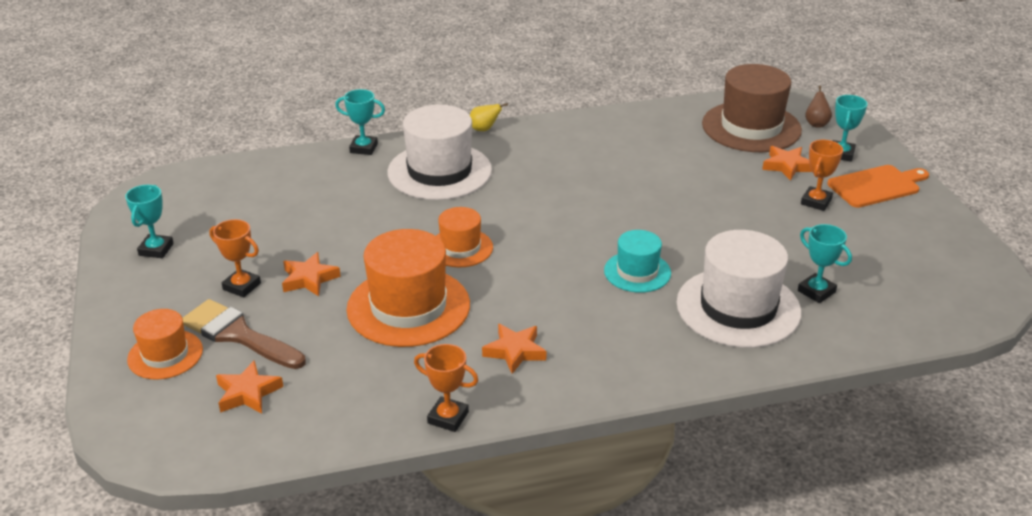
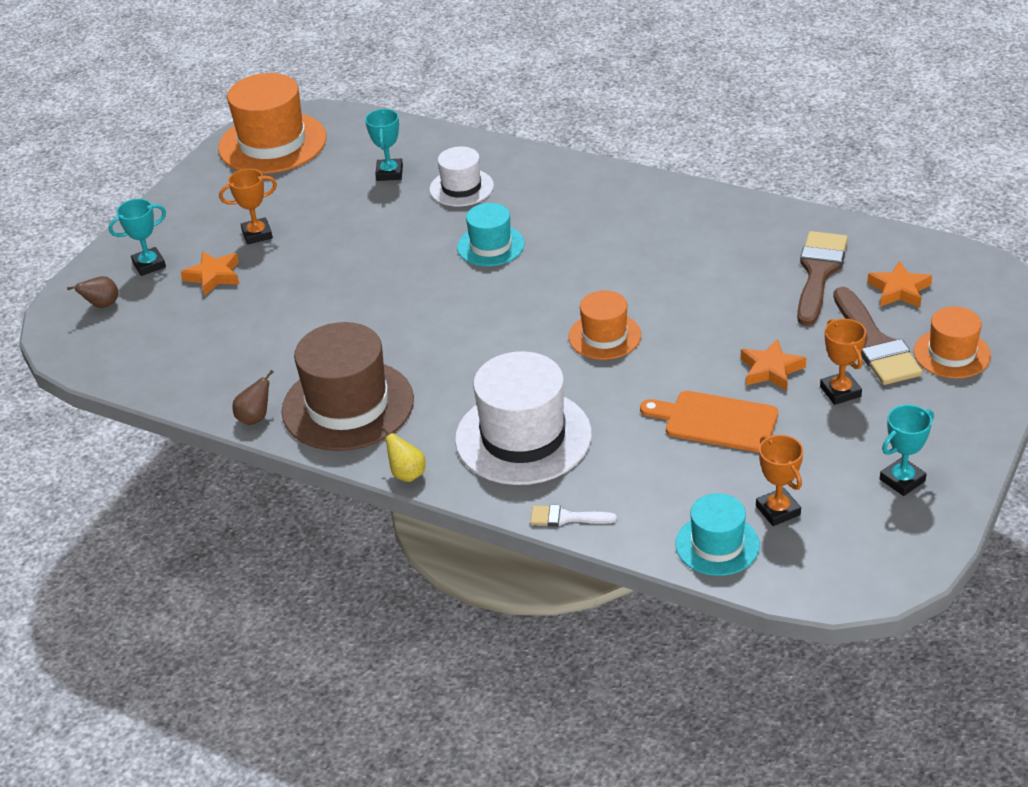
camera: 135 degrees left, 5 degrees up
(257, 171) = (717, 545): none -> turquoise hat
(335, 376) = (819, 273): none -> brown brush
(363, 148) = (566, 517): turquoise trophy -> white brush
(408, 307) = (708, 302): orange hat -> orange hat (272, 143)
(448, 417) = (761, 209): orange trophy -> orange trophy (778, 510)
(515, 351) = (663, 230): orange star -> none
(614, 116) = (255, 418): none -> brown pear
(738, 307) = (461, 188): white hat -> white hat, size x0.57
(751, 127) = (161, 333): brown hat -> brown hat (348, 405)
(876, 186) = (186, 224): orange cutting board -> orange cutting board (715, 421)

